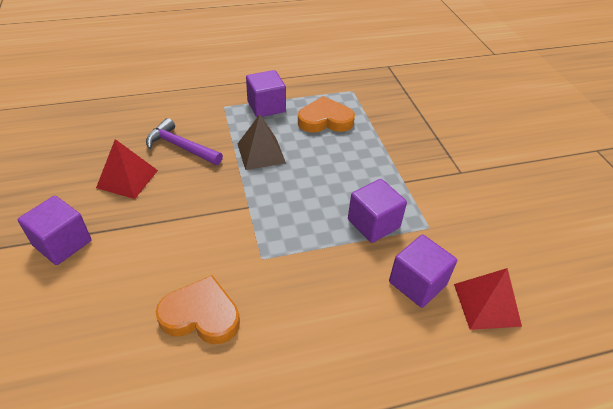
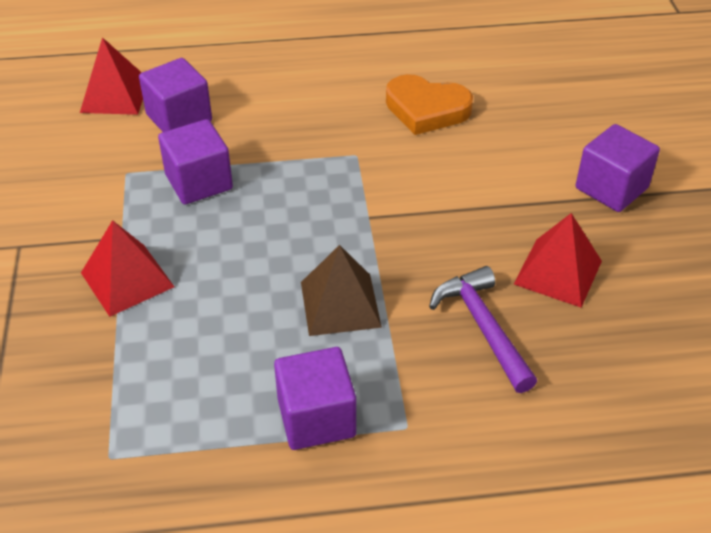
camera: 170 degrees left, 0 degrees up
(181, 147) = (483, 327): purple hammer -> purple hammer turned 150 degrees counterclockwise
(325, 120) = (203, 371): orange heart -> none
(385, 157) = (127, 280): none -> red pyramid

